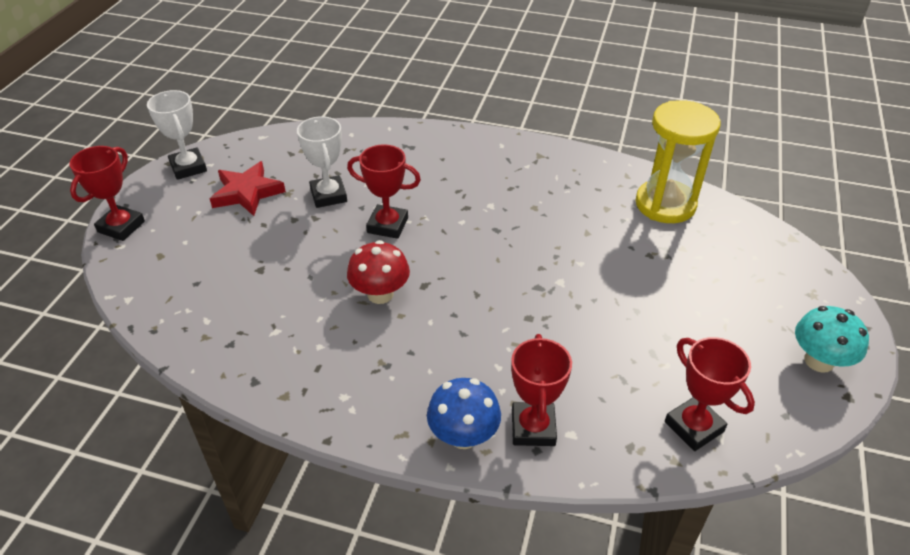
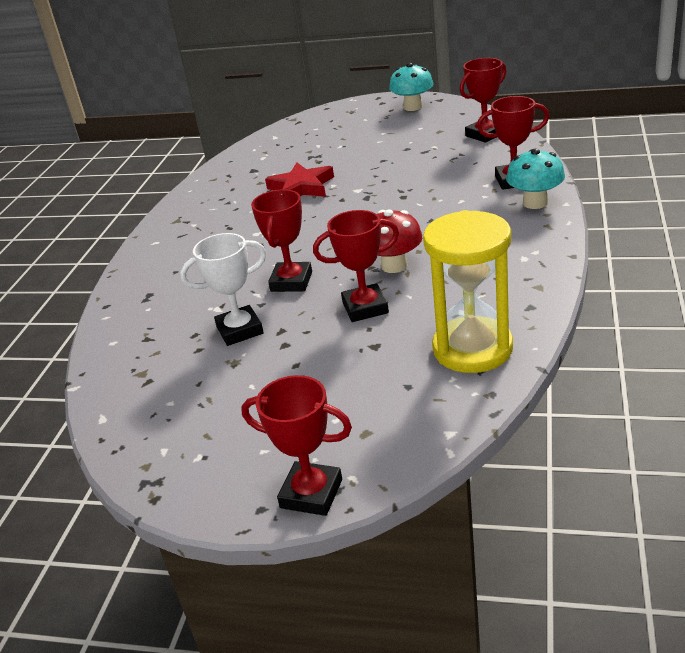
camera: 90 degrees left, 10 degrees down
(188, 167) = (169, 470): white trophy -> none
(247, 193) = (233, 395): red star -> red star (301, 187)
(319, 268) = (365, 308): none -> red trophy
(463, 435) = (535, 203): blue mushroom -> turquoise mushroom
(665, 204) = (254, 161): yellow hourglass -> yellow hourglass (472, 349)

